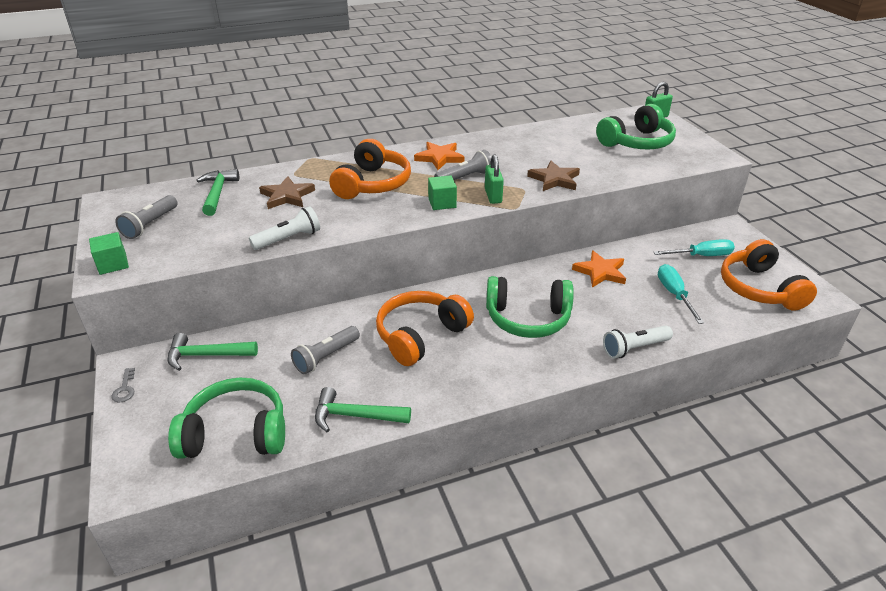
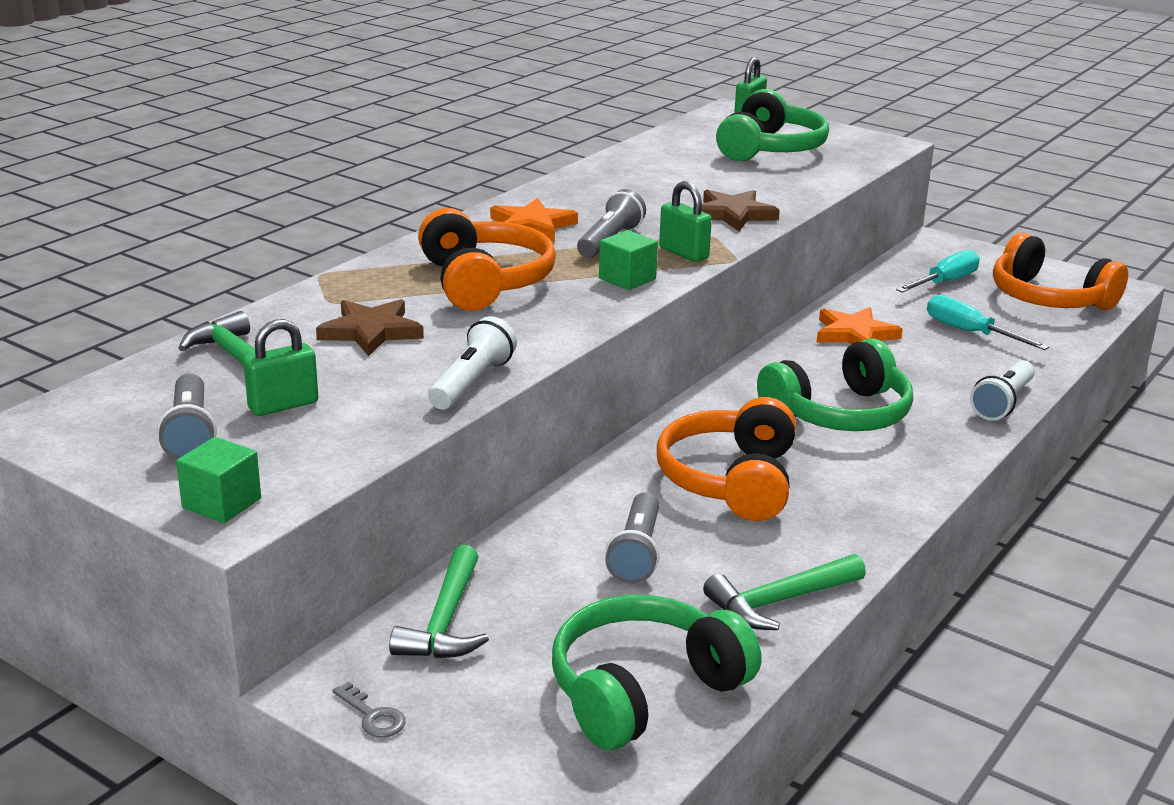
camera: 35 degrees left, 10 degrees down
(201, 223) = (283, 405): none -> green padlock
(206, 355) = (445, 621): green hammer -> green hammer turned 45 degrees counterclockwise

